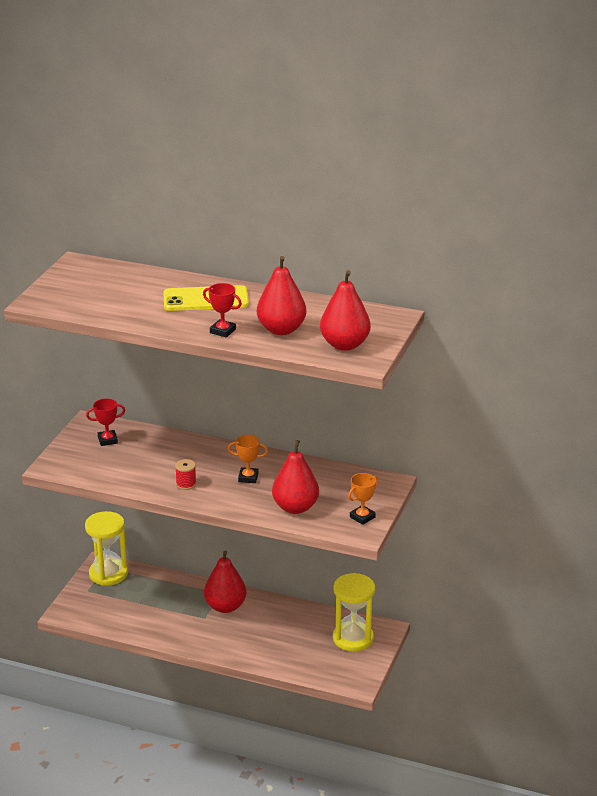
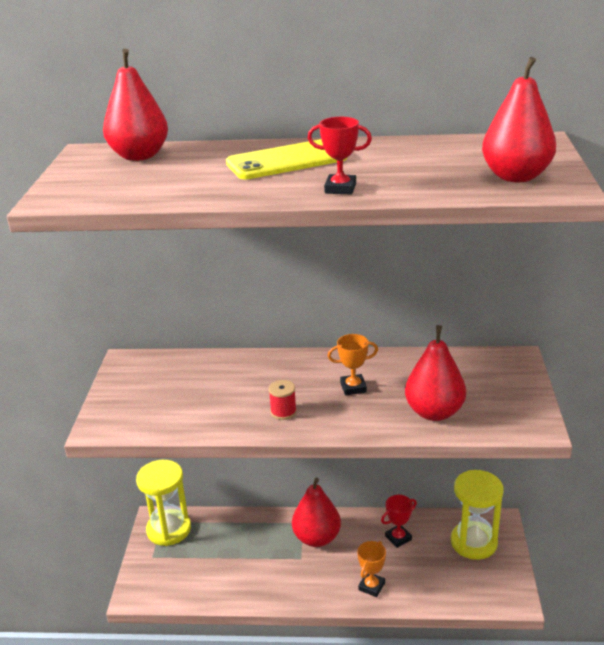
camera: 15 degrees left, 0 degrees up
(107, 440) = (158, 378): red trophy -> red trophy (398, 538)
(281, 330) = (416, 175): red pear -> red pear (139, 156)
(362, 517) = (520, 407): orange trophy -> orange trophy (371, 586)

